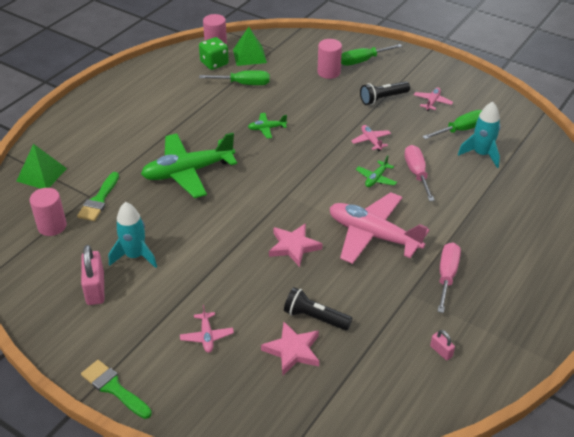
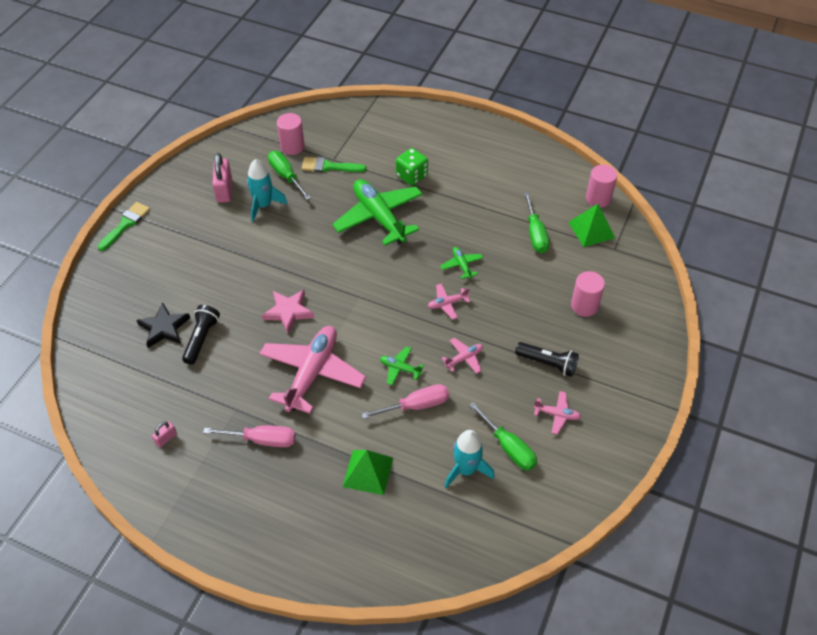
camera: 80 degrees right, 10 degrees up
(41, 174) = (355, 123): green pyramid -> green pyramid (368, 472)
(95, 289) = (224, 190): pink padlock -> pink padlock turned 75 degrees counterclockwise
(207, 336) = (177, 269): pink plane -> pink plane (447, 303)
(214, 63) = (565, 203): green dice -> green dice (411, 176)
(293, 350) = (164, 328): pink star -> black star
(363, 61) = (621, 336): green screwdriver -> green screwdriver (286, 176)
(383, 99) = (548, 363): black flashlight -> black flashlight turned 150 degrees clockwise

